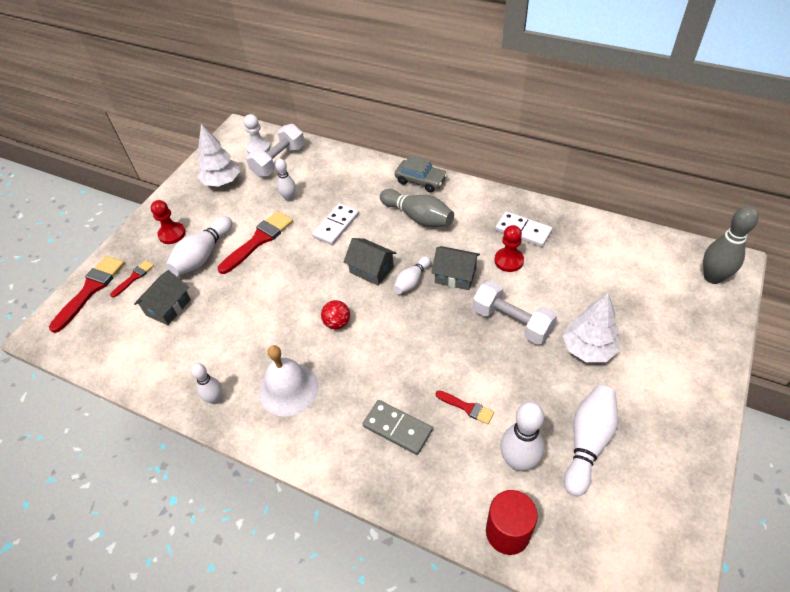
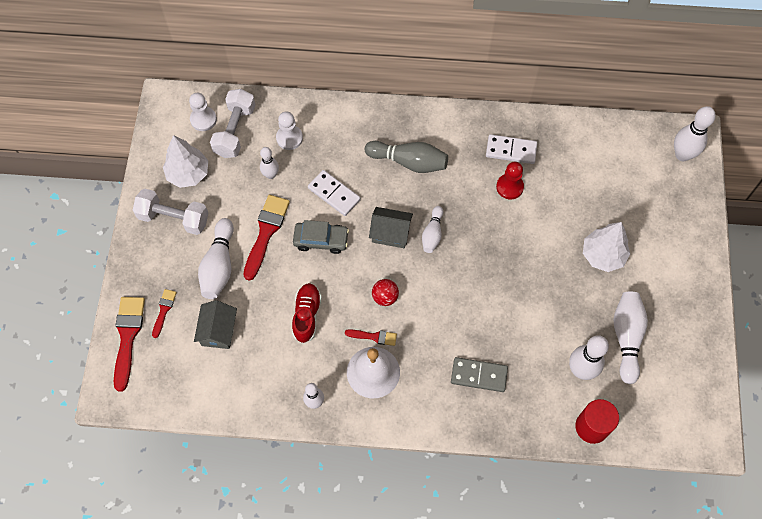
camera: 25 degrees left, 15 degrees up
(172, 234) = (172, 251): red pawn -> none
(254, 318) = (307, 315): none -> red shoe
(321, 176) = (289, 138): none -> white pawn
(336, 226) = (334, 194): white domino -> white domino turned 60 degrees counterclockwise
(420, 180) = (393, 117): grey car -> grey car (321, 240)
(455, 276) = (468, 217): grey house -> none
(467, 407) = (526, 339): red brush -> red brush (374, 337)
(512, 322) = (534, 249): white dumbbell -> white dumbbell (174, 218)
(712, 277) = (682, 155): grey bowling pin -> white bowling pin

